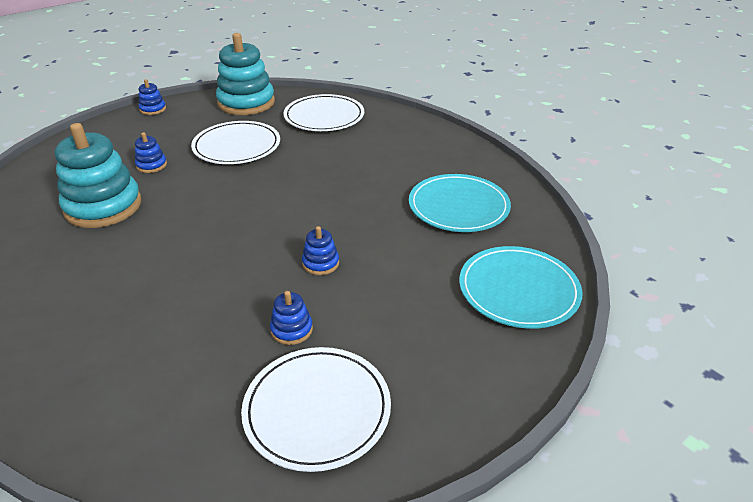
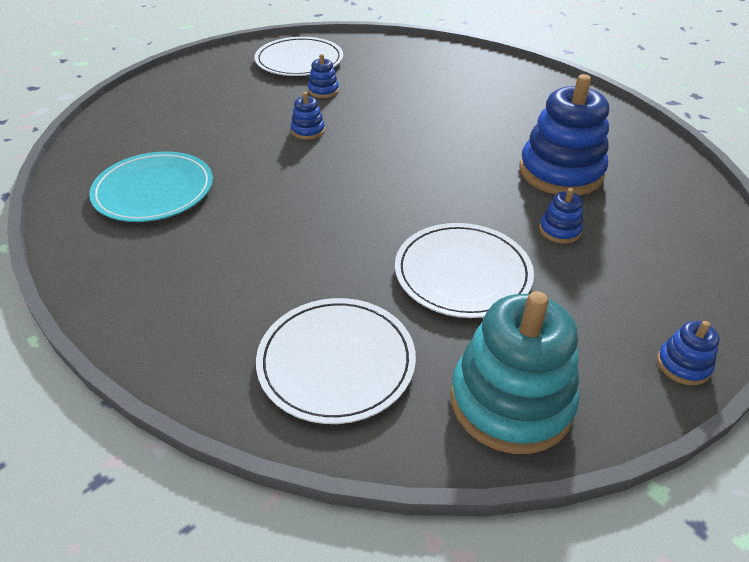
camera: 175 degrees right, 5 degrees up
(103, 207) = (560, 172): turquoise stacking toy -> blue stacking toy
(518, 290) = (136, 119): turquoise plate -> none

